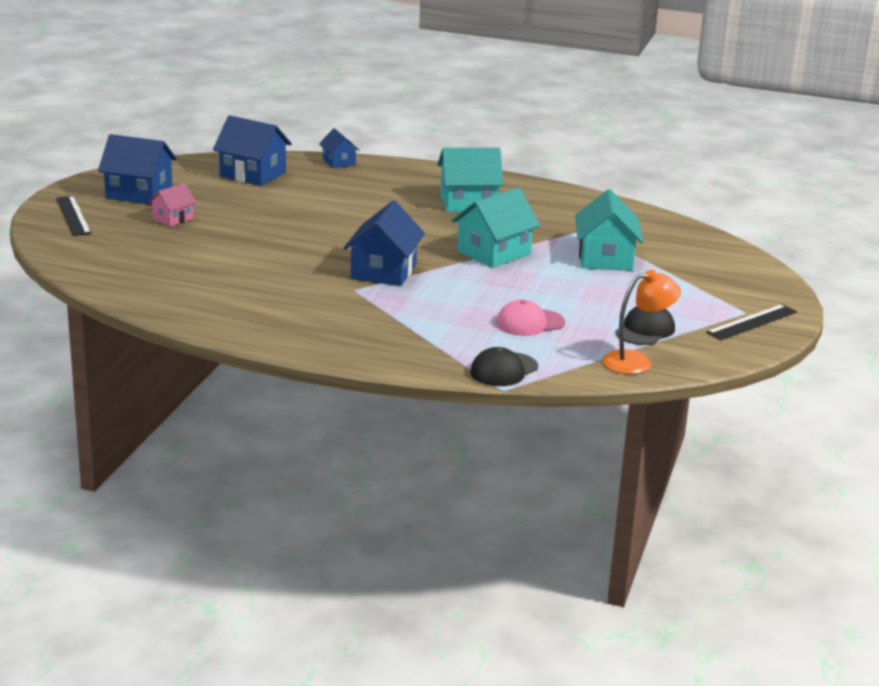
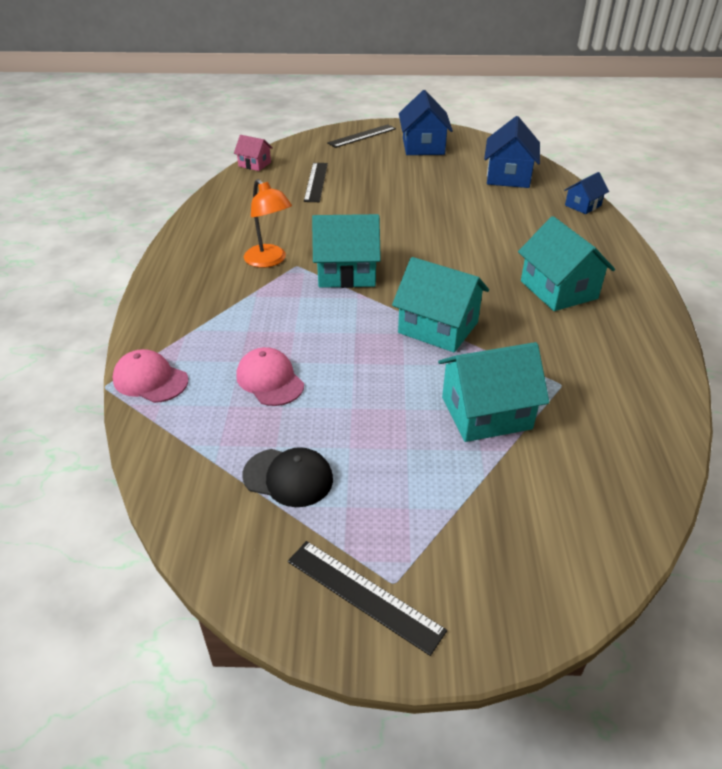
camera: 75 degrees right, 15 degrees up
(173, 219) = (386, 167): pink house -> pink house (254, 164)
(175, 256) = (316, 182): none -> black ruler
(383, 271) = (346, 273): blue house -> turquoise house
(503, 370) = (150, 380): black cap -> pink cap
(637, 361) = (196, 481): orange lamp -> orange lamp (269, 261)

